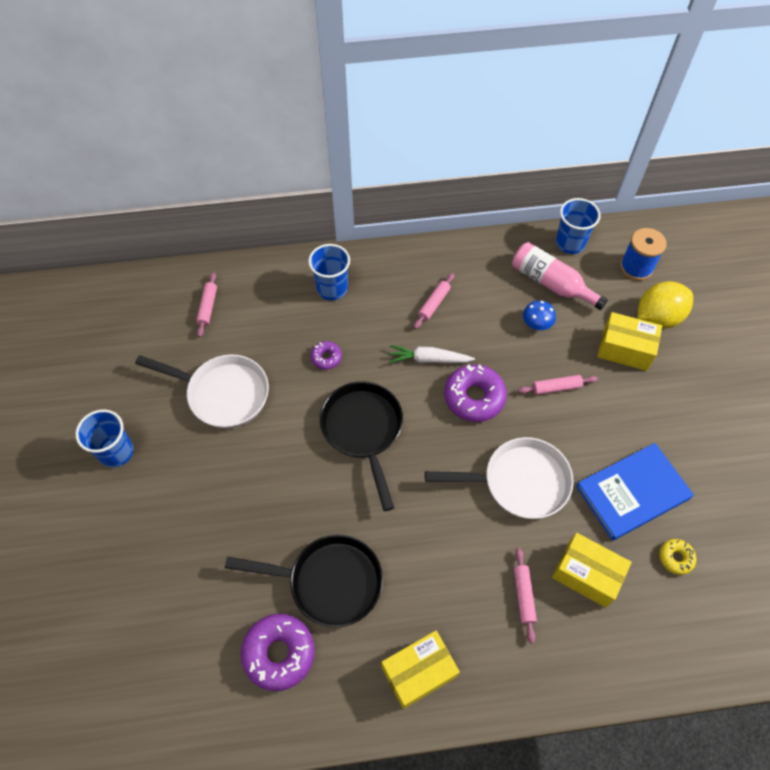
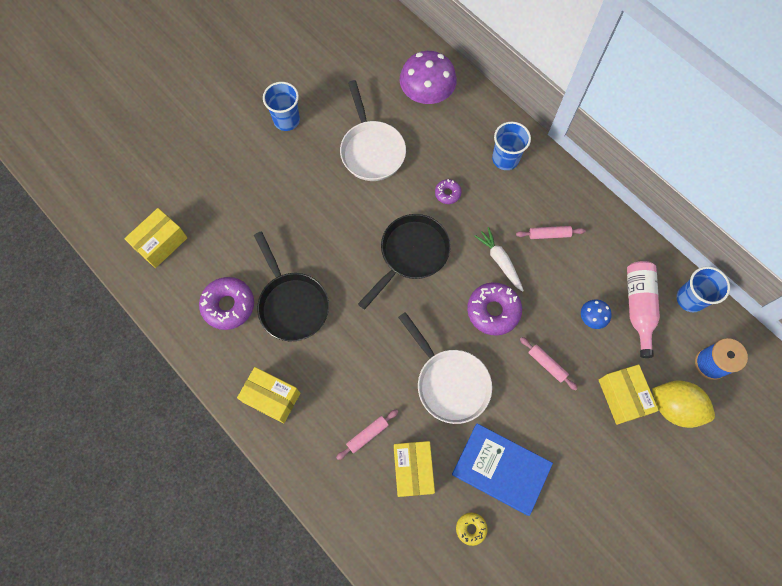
camera: 55 degrees right, 10 degrees up
(142, 686) = (161, 243): none -> yellow box
(208, 307) = (426, 94): pink rolling pin -> purple mushroom

